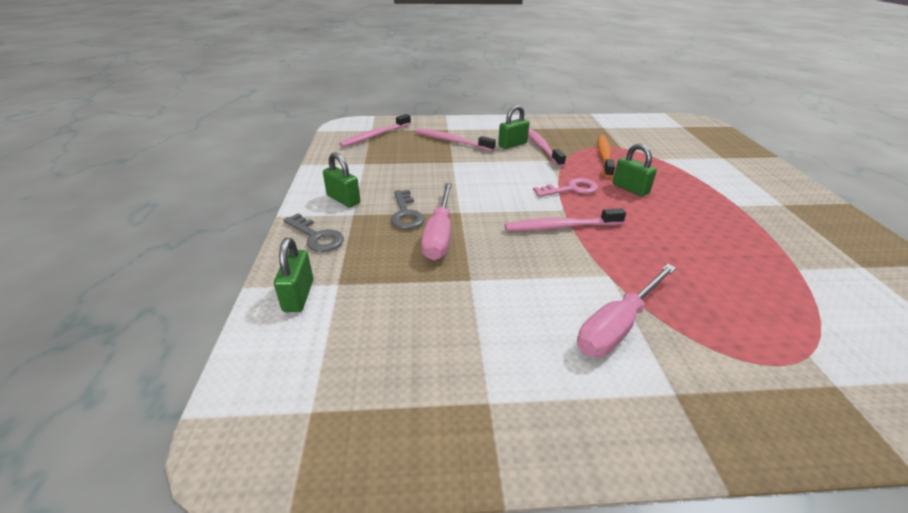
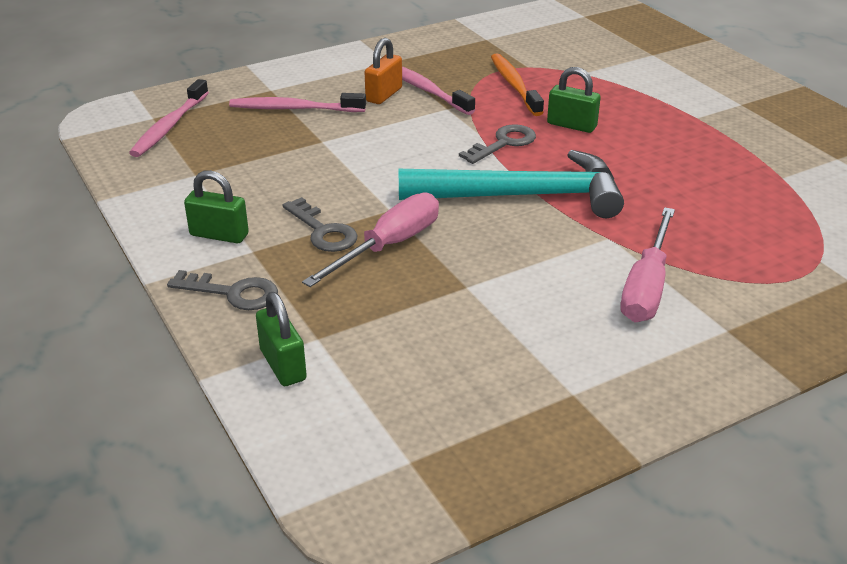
camera: 25 degrees left, 0 degrees up
(439, 235) = (389, 246): pink screwdriver -> pink screwdriver turned 120 degrees counterclockwise
(512, 144) = (384, 95): green padlock -> orange padlock
(560, 227) = (523, 196): pink toothbrush -> turquoise hammer
(571, 189) = (503, 143): pink key -> grey key

